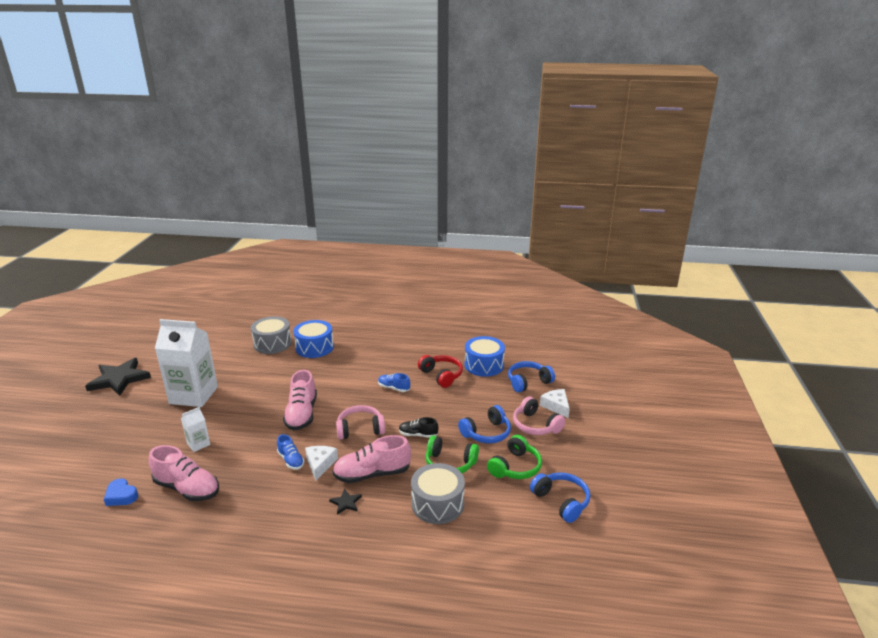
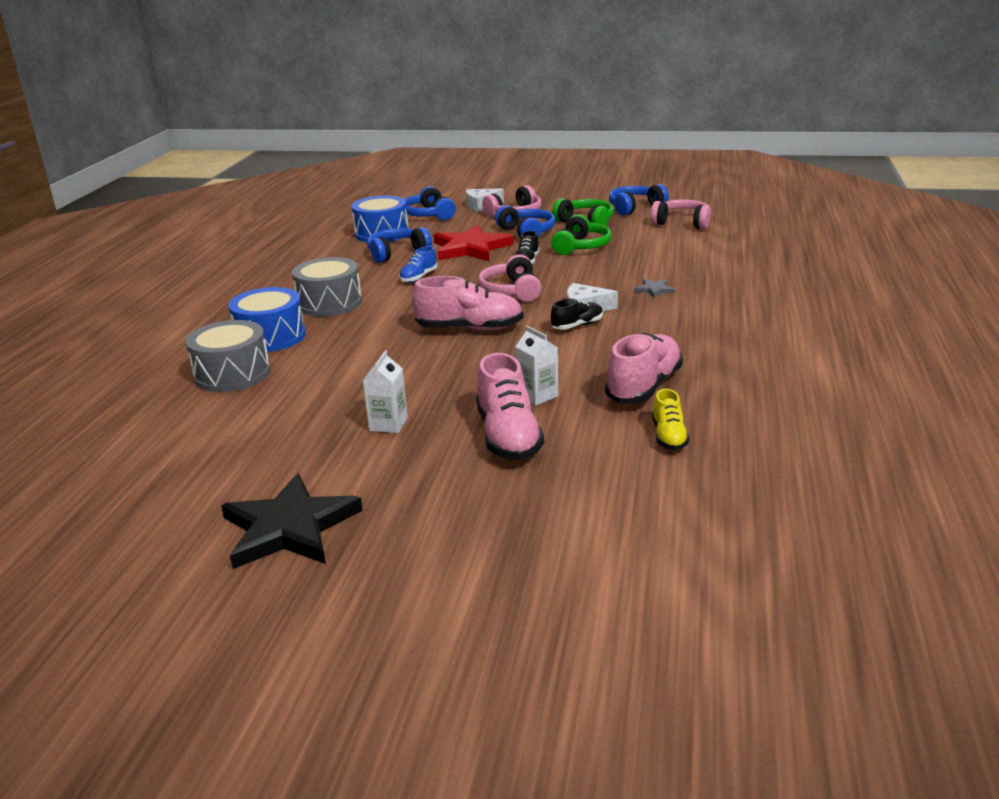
camera: 85 degrees left, 0 degrees up
(121, 496) = (669, 436): blue heart -> yellow shoe
(193, 395) = (388, 424): white carton -> white carton, size x0.44
(291, 460) = (577, 325): blue shoe -> black shoe
(346, 503) = (654, 290): black star -> grey star
(372, 474) = (602, 280): pink shoe -> pink shoe (508, 436)
(437, 504) = (647, 250): grey drum -> grey drum (329, 303)
(441, 375) = (397, 253): red headphones -> blue headphones
(450, 406) = (471, 248): none -> red star
(515, 534) = (682, 223): none -> pink headphones

